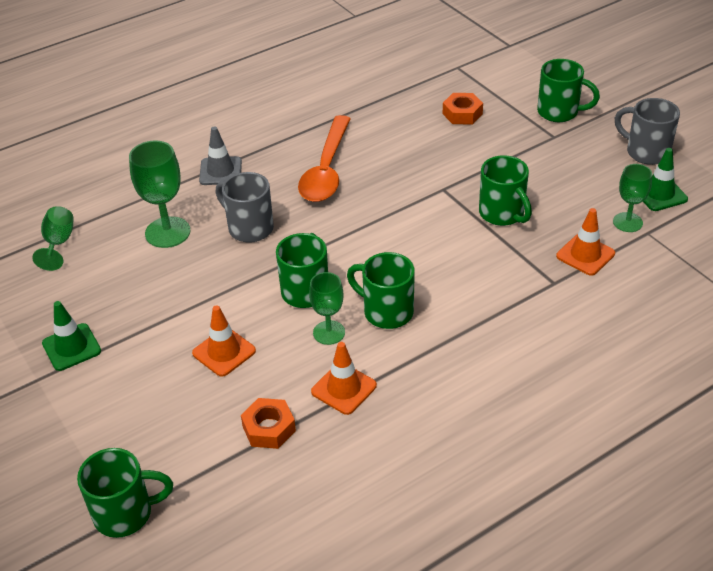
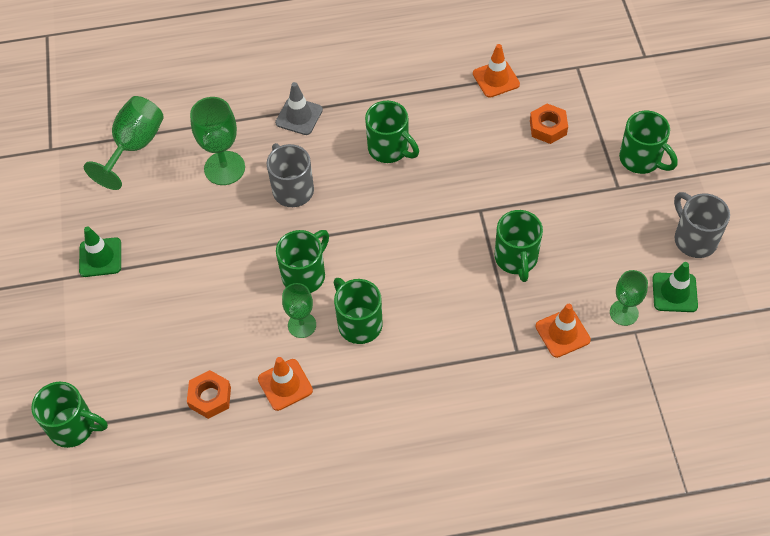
camera: 25 degrees right, 15 degrees up
(59, 243) = (134, 146): green goblet -> green goblet, size x1.56
(224, 352) = (211, 310): orange traffic cone -> orange traffic cone (496, 79)
(326, 170) = (389, 149): orange spoon -> green mug

